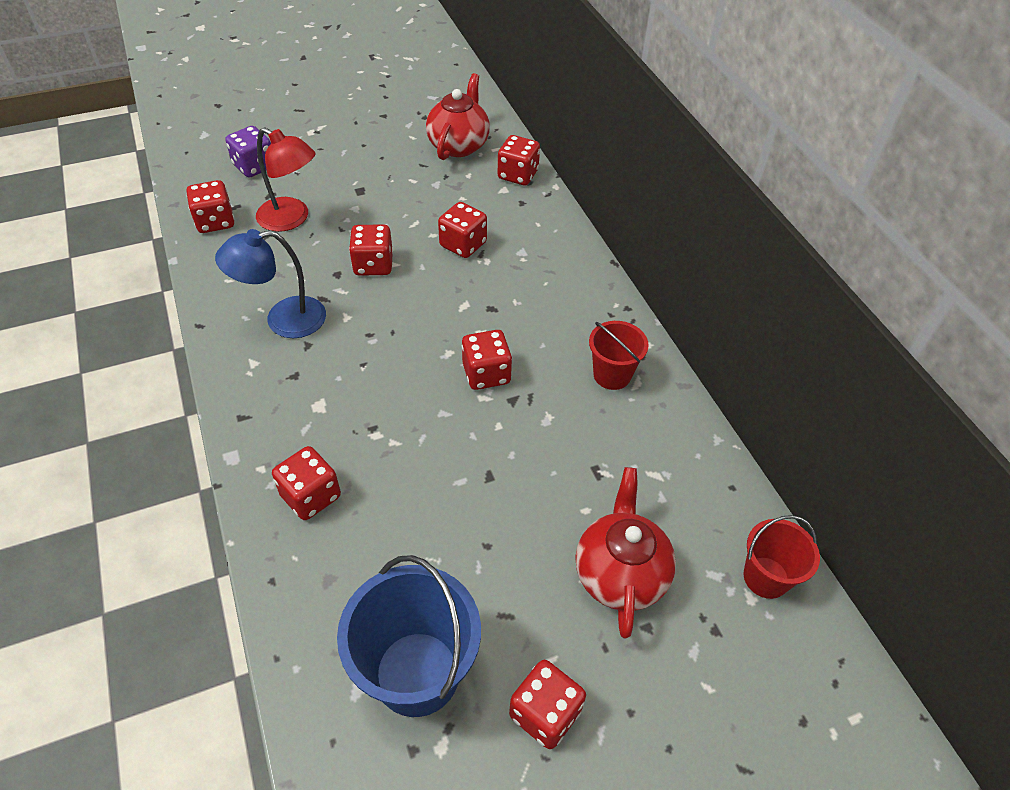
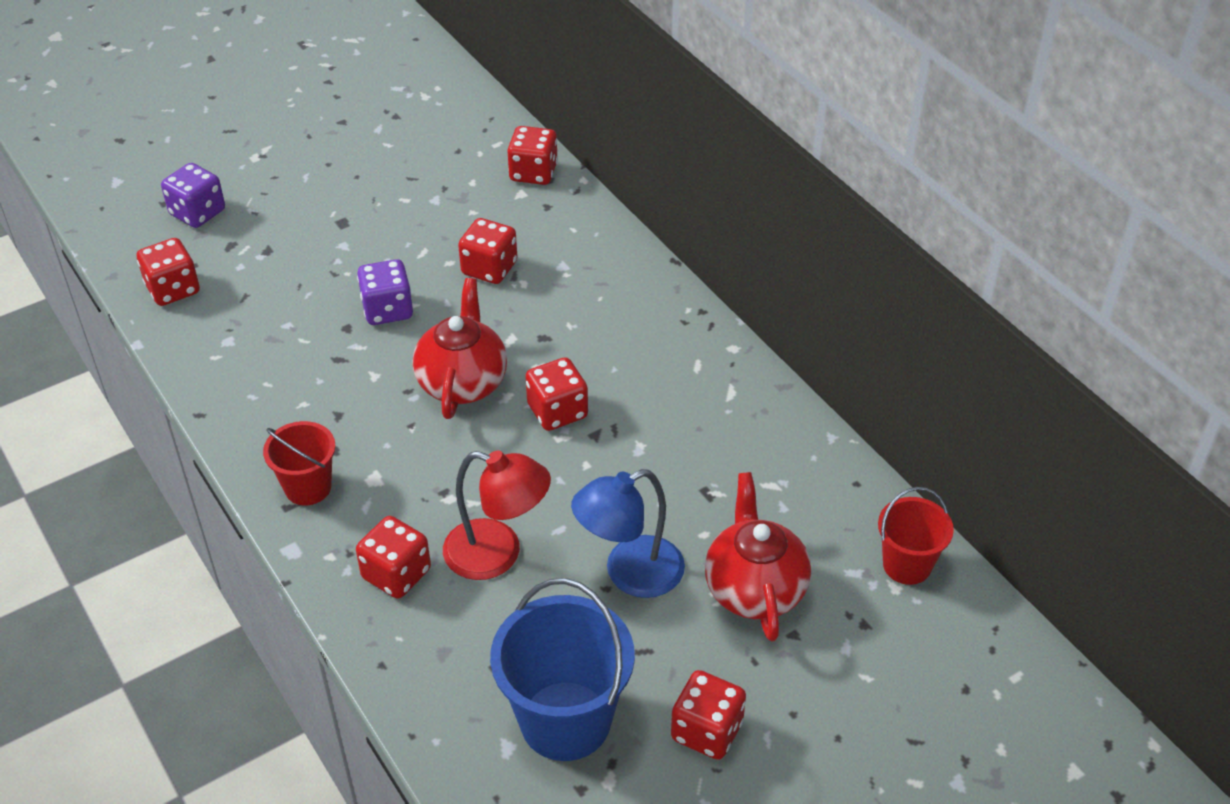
camera: 10 degrees left, 5 degrees down
(283, 320) = (299, 391): blue lamp -> blue lamp (630, 574)
(291, 219) = (268, 271): red lamp -> red lamp (498, 554)
(373, 265) = (387, 310): red dice -> purple dice
(459, 145) = (449, 146): red teapot -> red teapot (462, 382)
(612, 375) = (701, 388): red bucket -> red bucket (308, 487)

